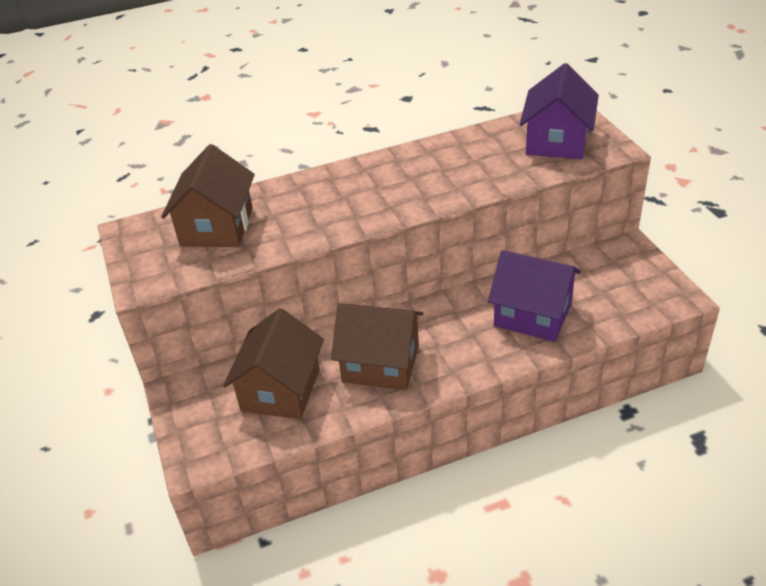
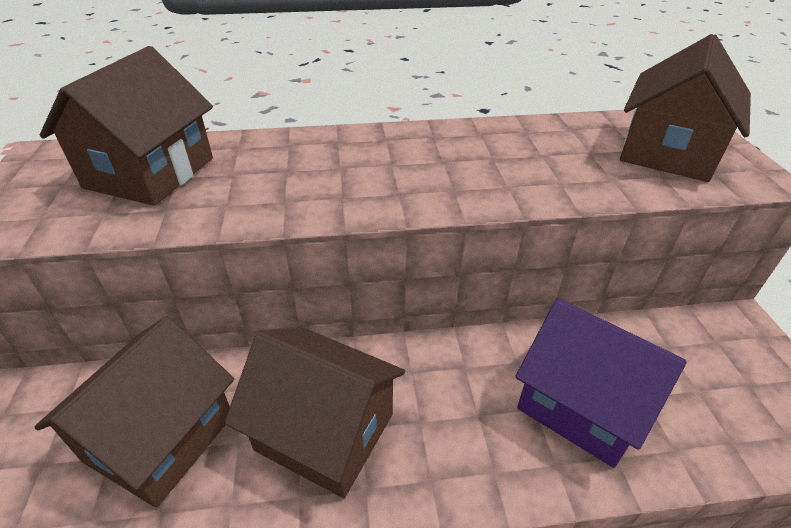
camera: 10 degrees right, 0 degrees up
(557, 141) = (667, 152): purple house -> brown house

